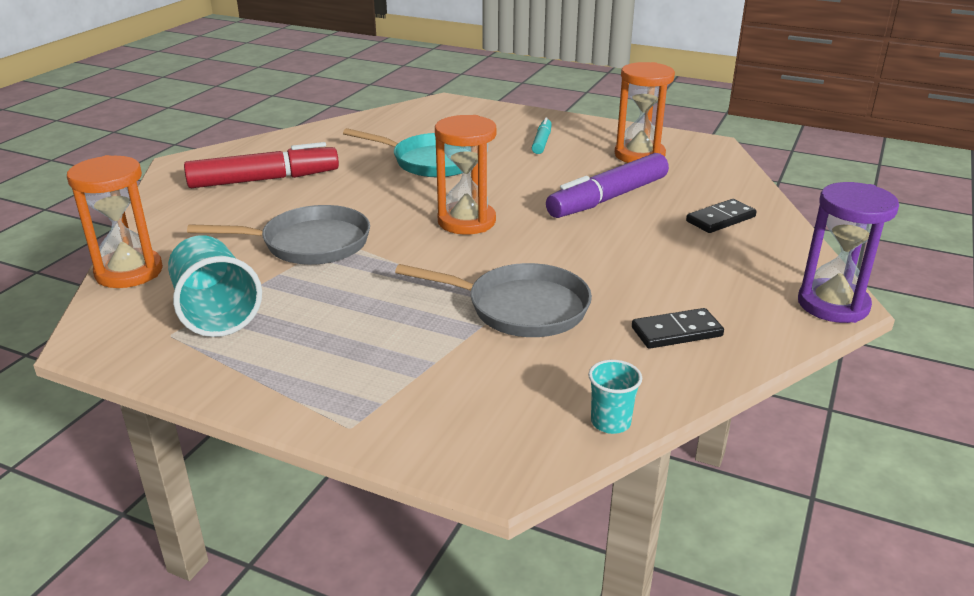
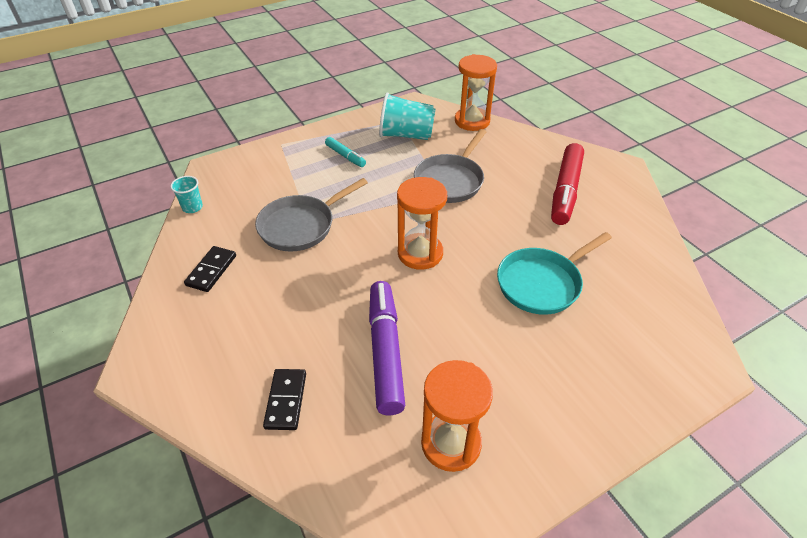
camera: 125 degrees right, 15 degrees up
(542, 142) = (540, 383): turquoise marker -> turquoise marker (345, 156)
(833, 304) = (138, 365): purple hourglass -> none

